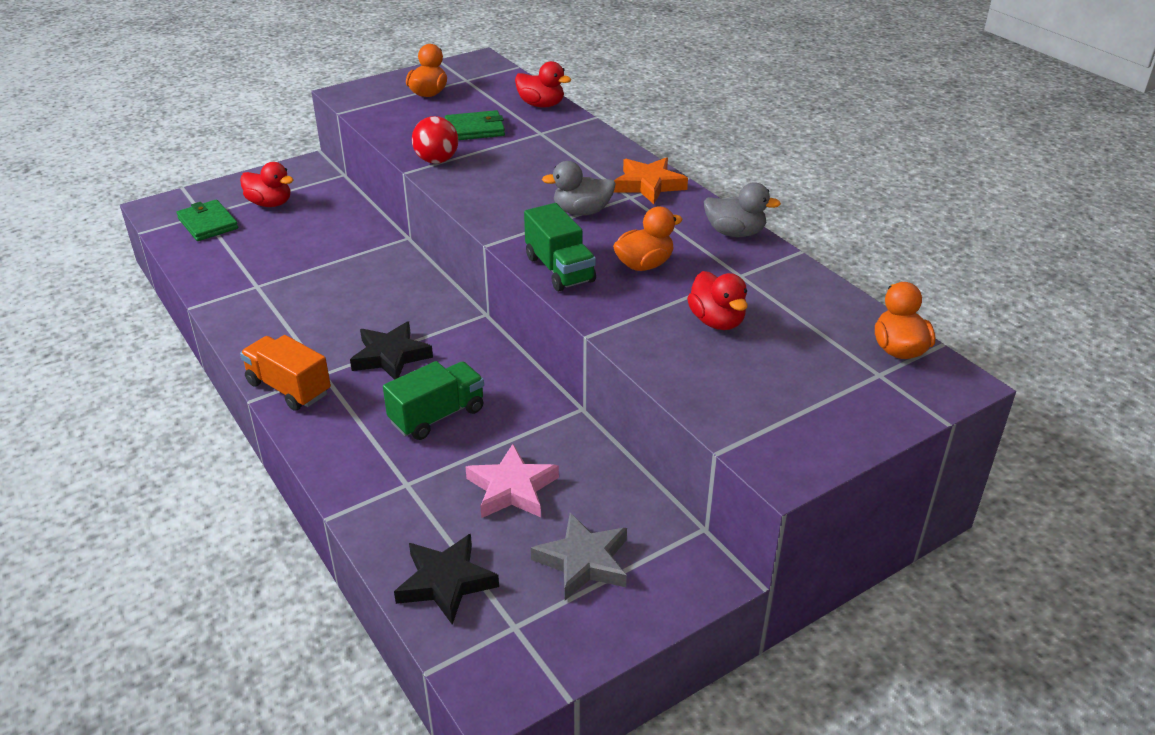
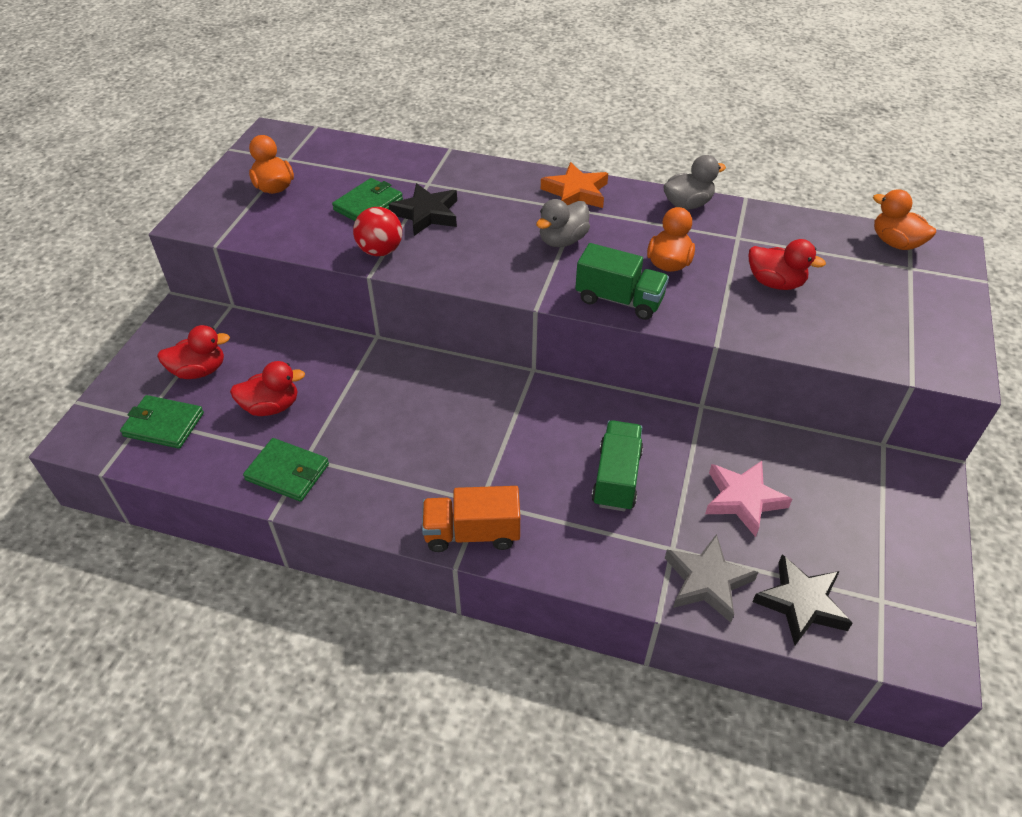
camera: 40 degrees left, 10 degrees up
(235, 288) = (287, 472): none -> green wallet
(391, 356) = (512, 451): black star -> black star (427, 214)
(541, 105) = (390, 156): red duck -> red duck (271, 406)
(583, 561) = (854, 520): grey star -> grey star (707, 581)

